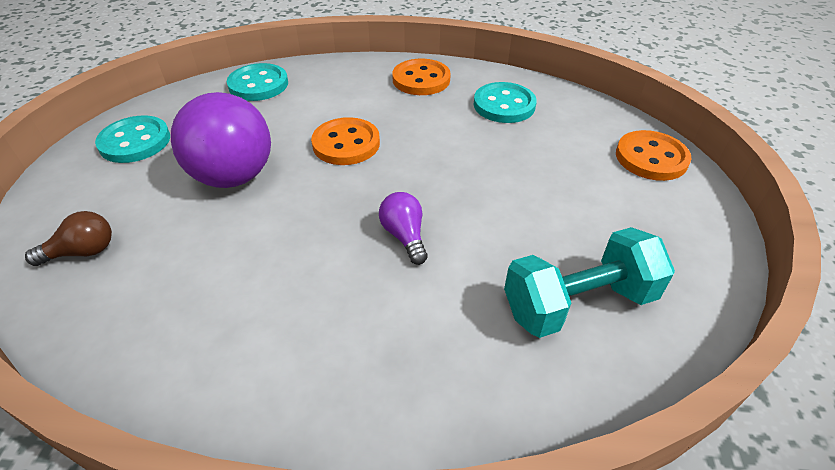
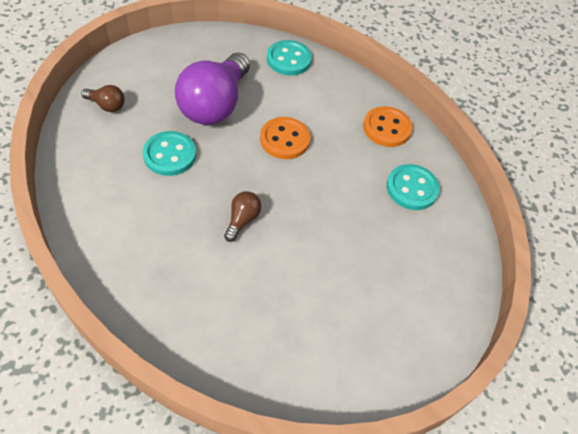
camera: 40 degrees right, 10 degrees up
(135, 142) = (188, 54): turquoise button -> turquoise button (170, 155)
(404, 236) = (242, 220): purple light bulb -> brown light bulb
(578, 303) = (273, 331): turquoise dumbbell -> none
(651, 158) = (448, 302): orange button -> none

